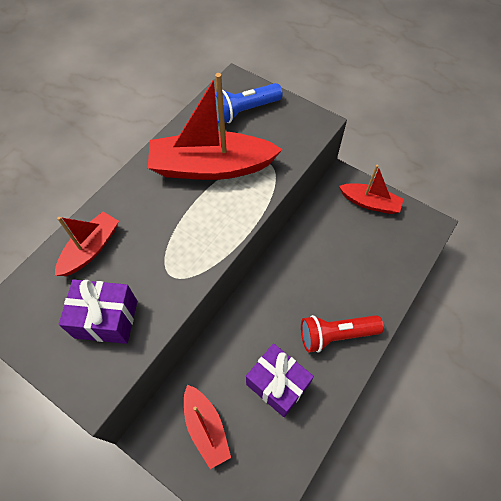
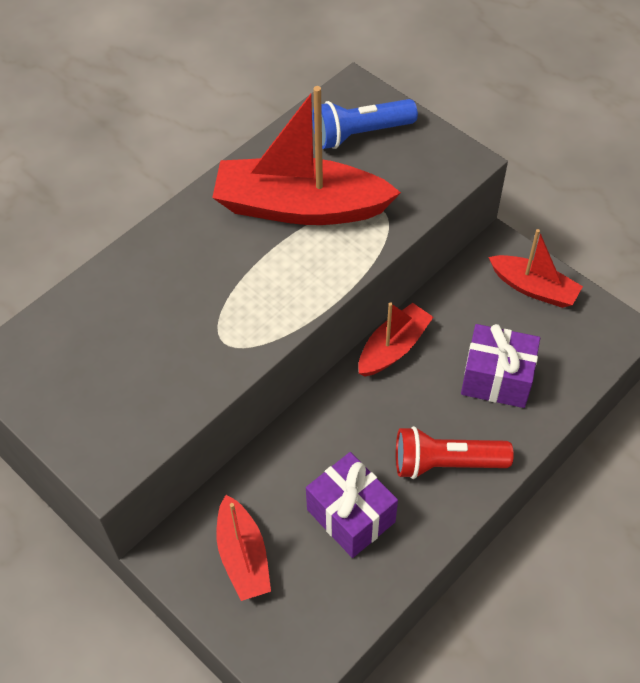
camera: 10 degrees right, 5 degrees down
(91, 249) = (123, 296): red boat -> red boat (393, 347)
(106, 319) = (133, 385): purple gift -> purple gift (496, 379)

